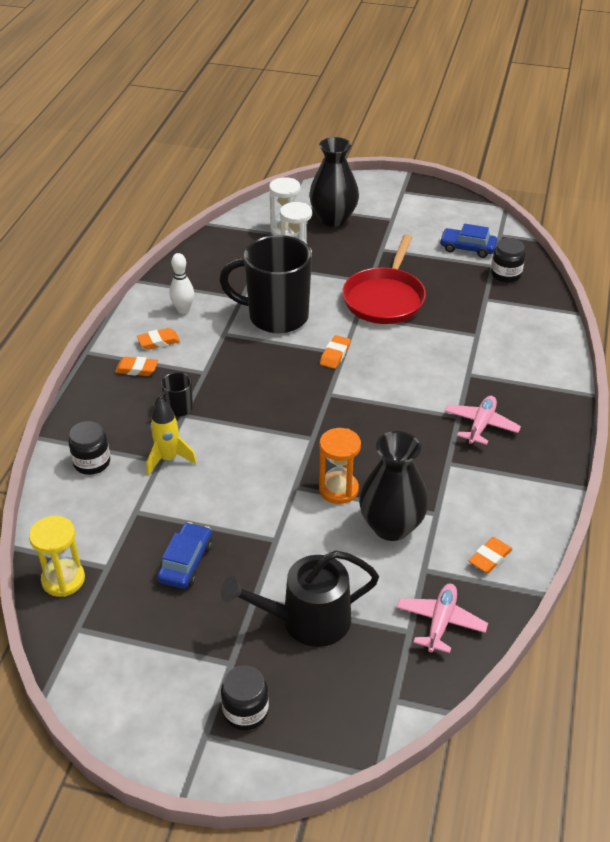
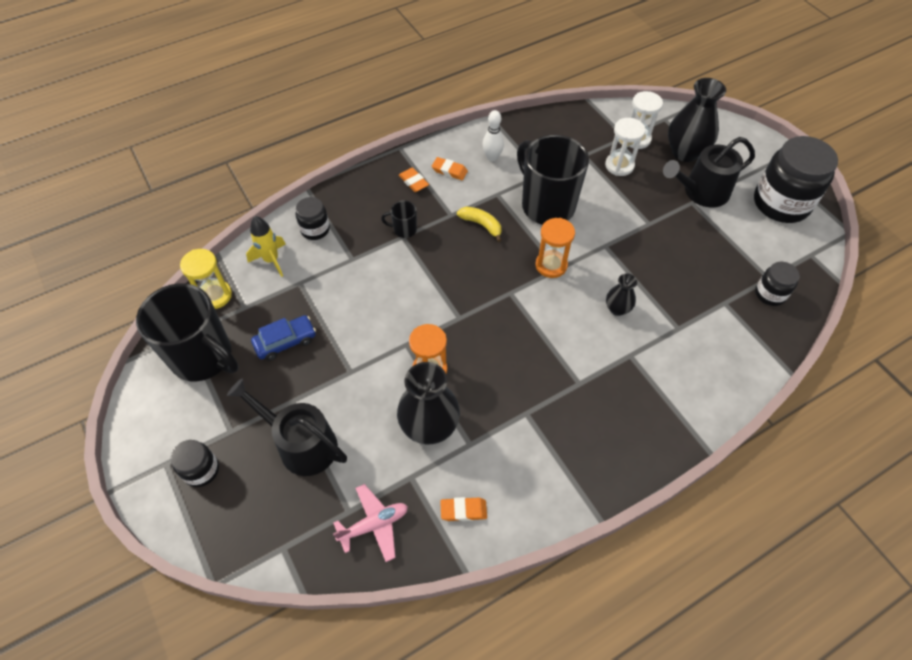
camera: 45 degrees right, 15 degrees up
(122, 633) = (203, 357): none -> black mug
(168, 459) = (358, 261): yellow rocket -> yellow rocket (271, 260)
(241, 363) = (481, 225): none -> yellow banana
(335, 355) = (551, 265): orange eraser -> orange hourglass
(379, 238) = (701, 192): none -> black watering can
(385, 298) = (643, 246): red pan -> none
(421, 351) = (617, 309): none -> black vase
(441, 214) = (781, 203): none -> black jar
(467, 248) = (765, 248): blue car -> none
(481, 425) = (587, 404): pink plane -> none

